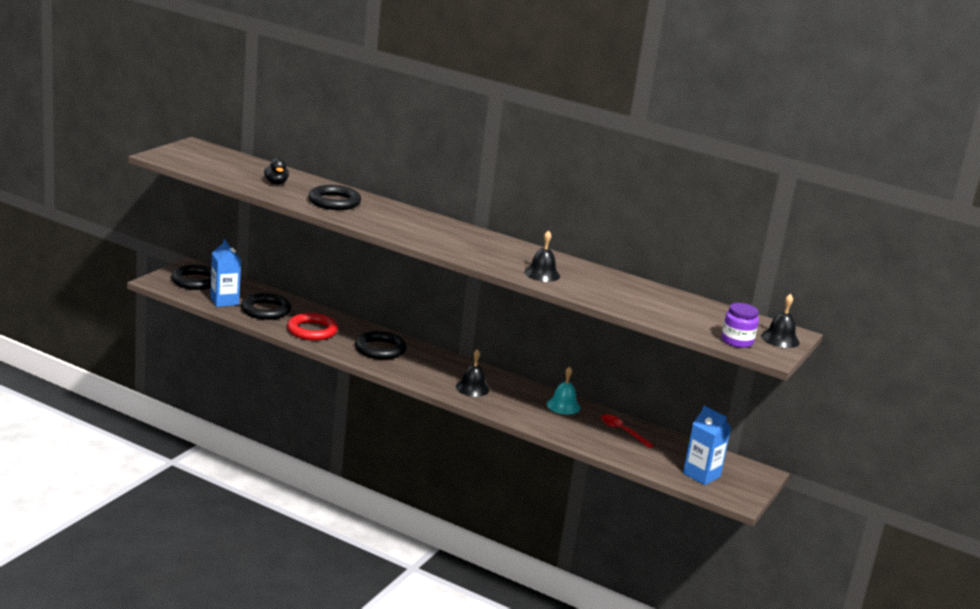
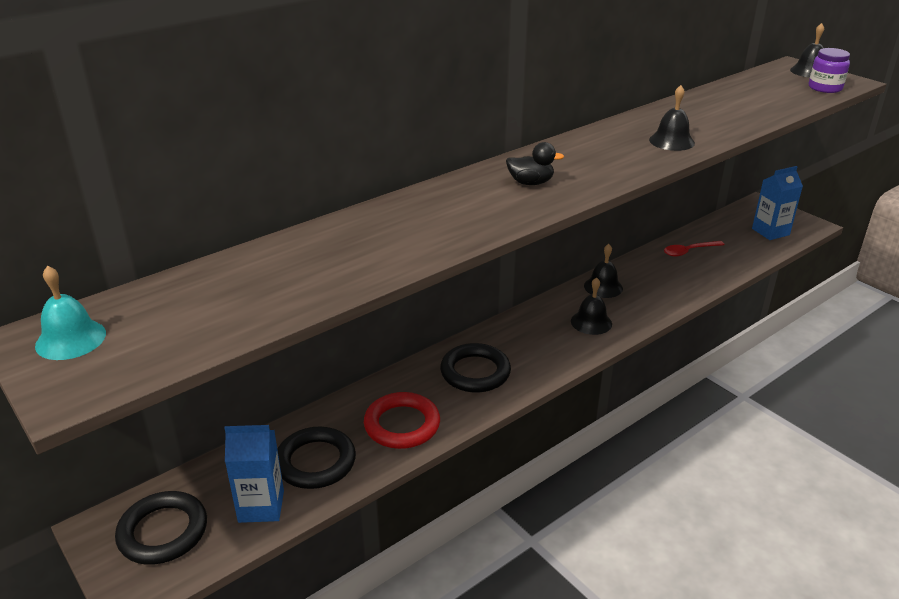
camera: 65 degrees left, 10 degrees up
(276, 183) = (294, 274): black duck -> black duck (530, 183)
(334, 202) = (400, 235): black ring -> none
(528, 392) = (603, 287): none -> black bell
(563, 406) = (634, 272): turquoise bell -> turquoise bell (71, 339)

